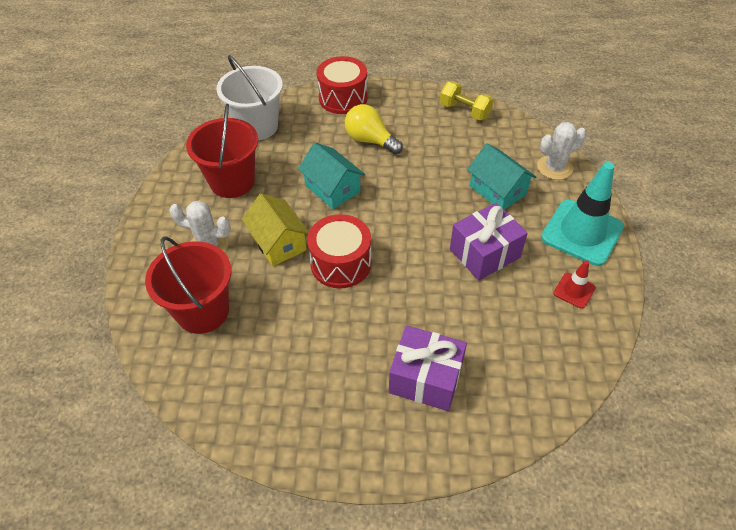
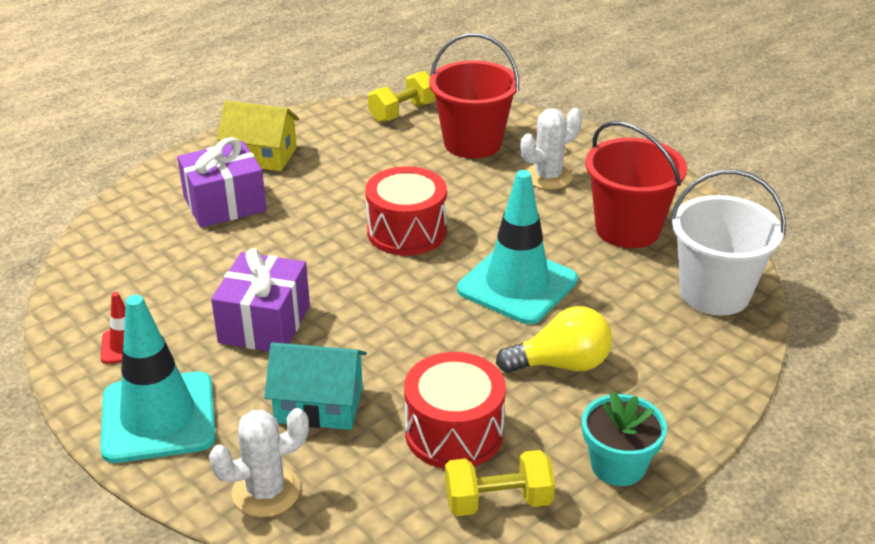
camera: 135 degrees right, 15 degrees down
(196, 388) = (402, 112): none -> yellow dumbbell
(278, 242) = (491, 213): yellow house -> yellow house (261, 156)
(332, 188) = (517, 285): turquoise house -> turquoise traffic cone
(343, 98) = (689, 399): red drum -> red drum (454, 432)
(405, 95) = (618, 465): none -> turquoise flower pot
(554, 167) = (266, 491): white cactus -> white cactus turned 45 degrees clockwise

